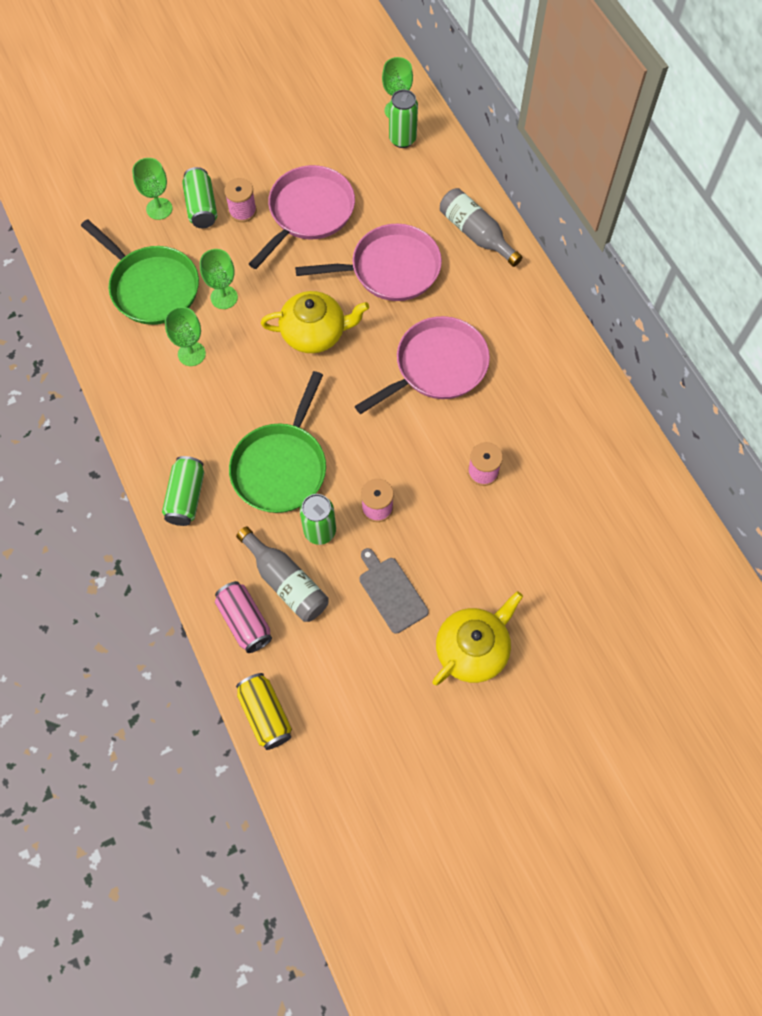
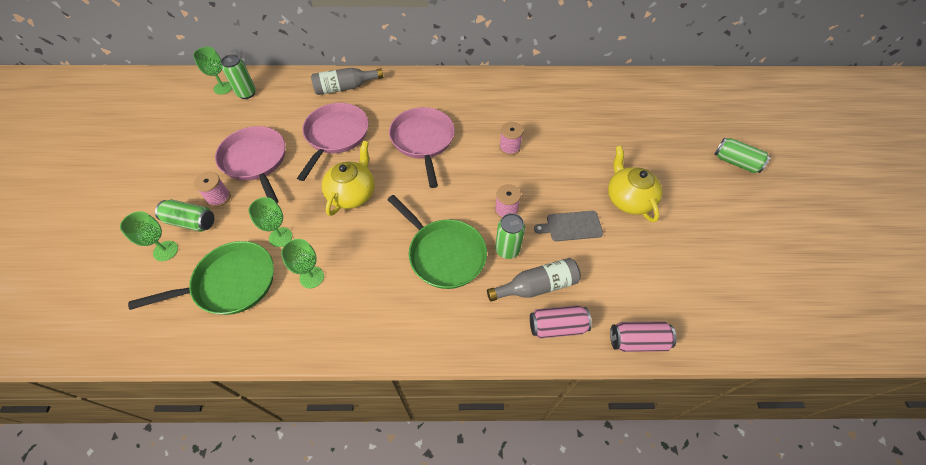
camera: 65 degrees left, 10 degrees down
(186, 497) = (433, 329): green can -> green can (736, 162)
(265, 714) = (637, 341): yellow can -> pink can

